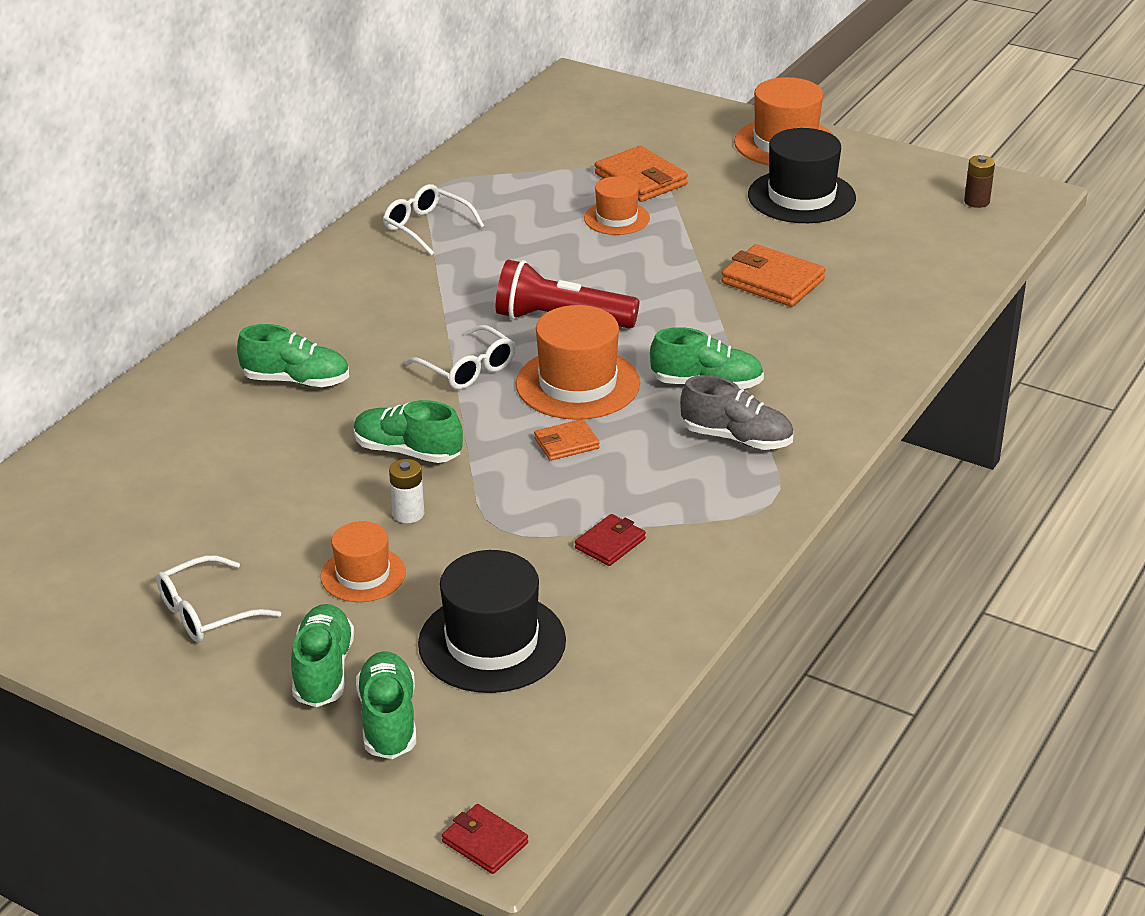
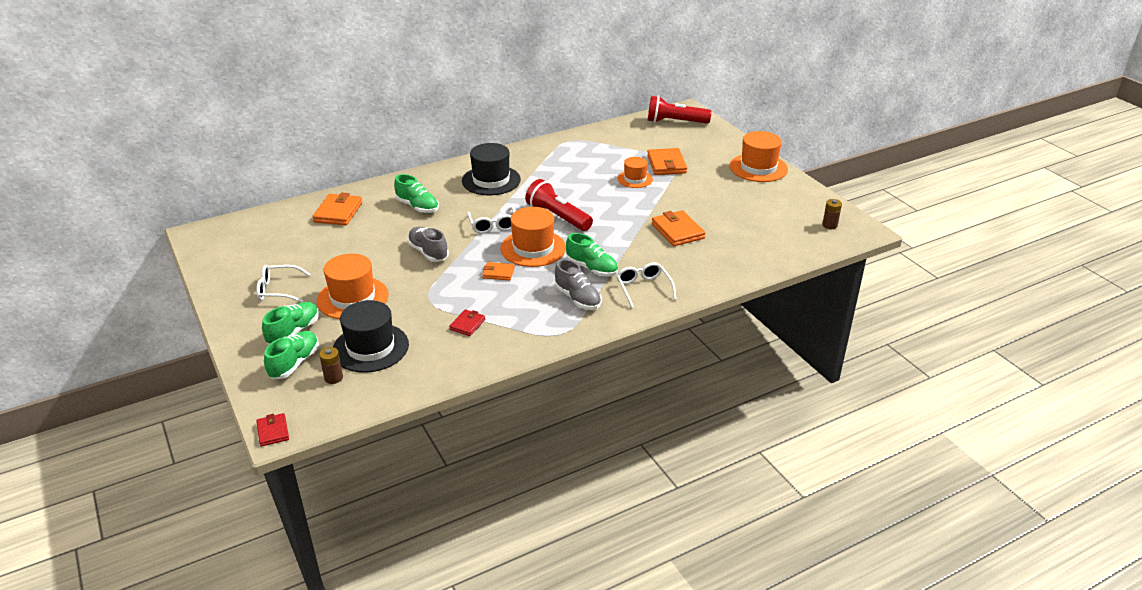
camera: 30 degrees right, 0 degrees up
(157, 439) = (338, 212): none -> orange wallet
(363, 574) = (353, 298): orange hat -> orange hat, size x1.66
(407, 451) = (428, 252): green shoe -> grey shoe
(408, 514) = (399, 279): white battery -> none
(427, 227) = (544, 158): white glasses -> white glasses (643, 288)
(486, 715) = (333, 378): none -> brown battery
(578, 105) = (675, 122): none -> red flashlight
(610, 543) = (467, 324): red wallet -> red wallet turned 45 degrees counterclockwise
(801, 197) = (737, 195): black hat -> black hat (491, 180)

